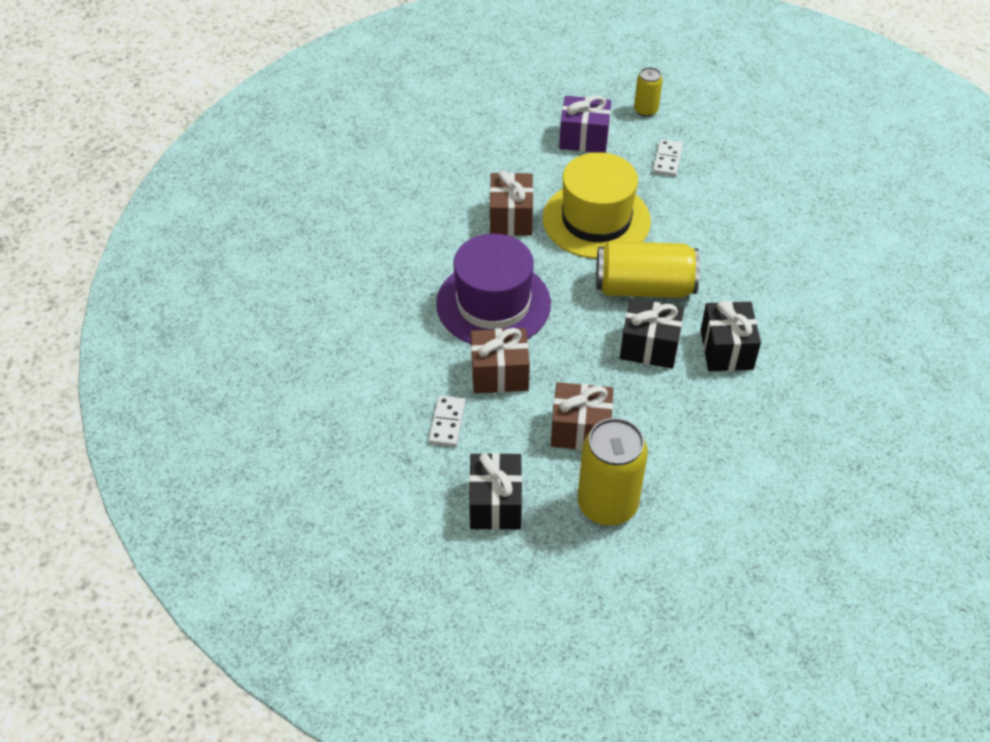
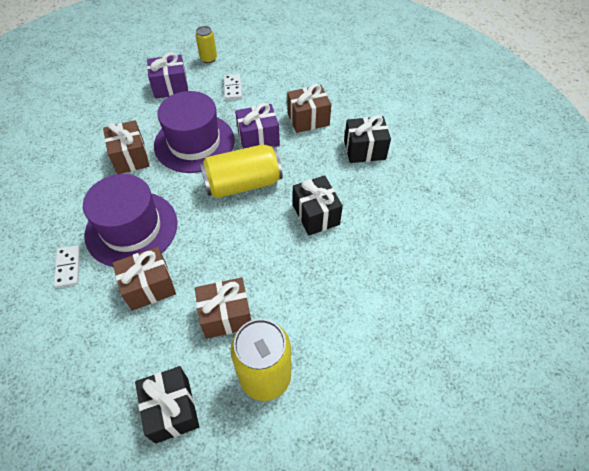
camera: 20 degrees left, 5 degrees up
(447, 423) = (114, 345): white domino -> white domino (68, 267)
(596, 220) = (194, 142): yellow hat -> purple hat
(649, 347) = (260, 229): black gift -> black gift (364, 150)
(682, 236) = (258, 138): none -> purple gift
(758, 227) = (308, 119): none -> brown gift

